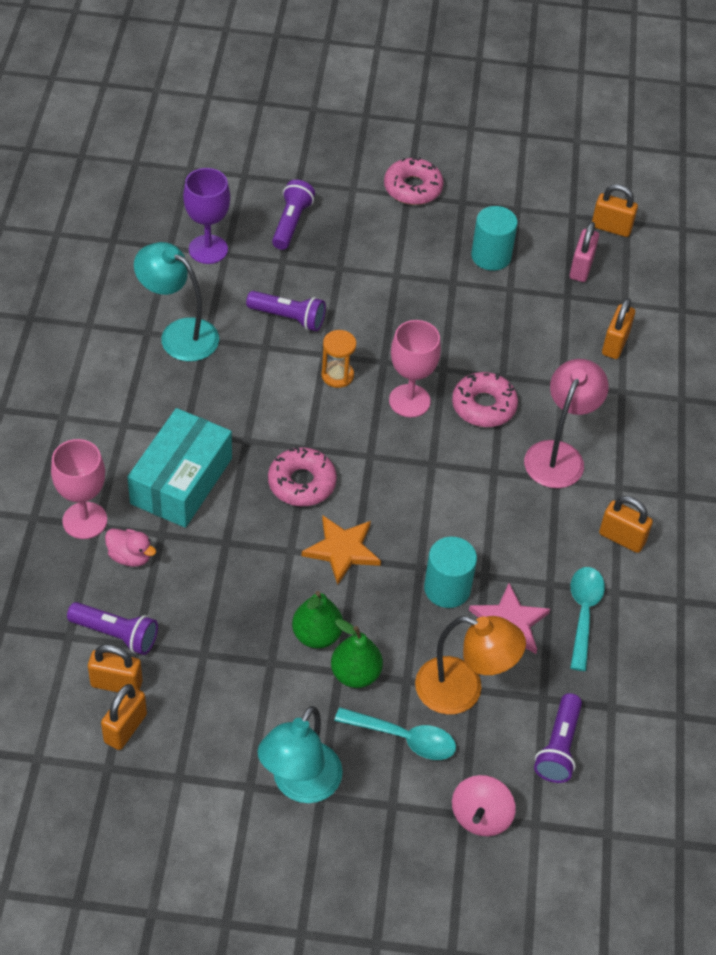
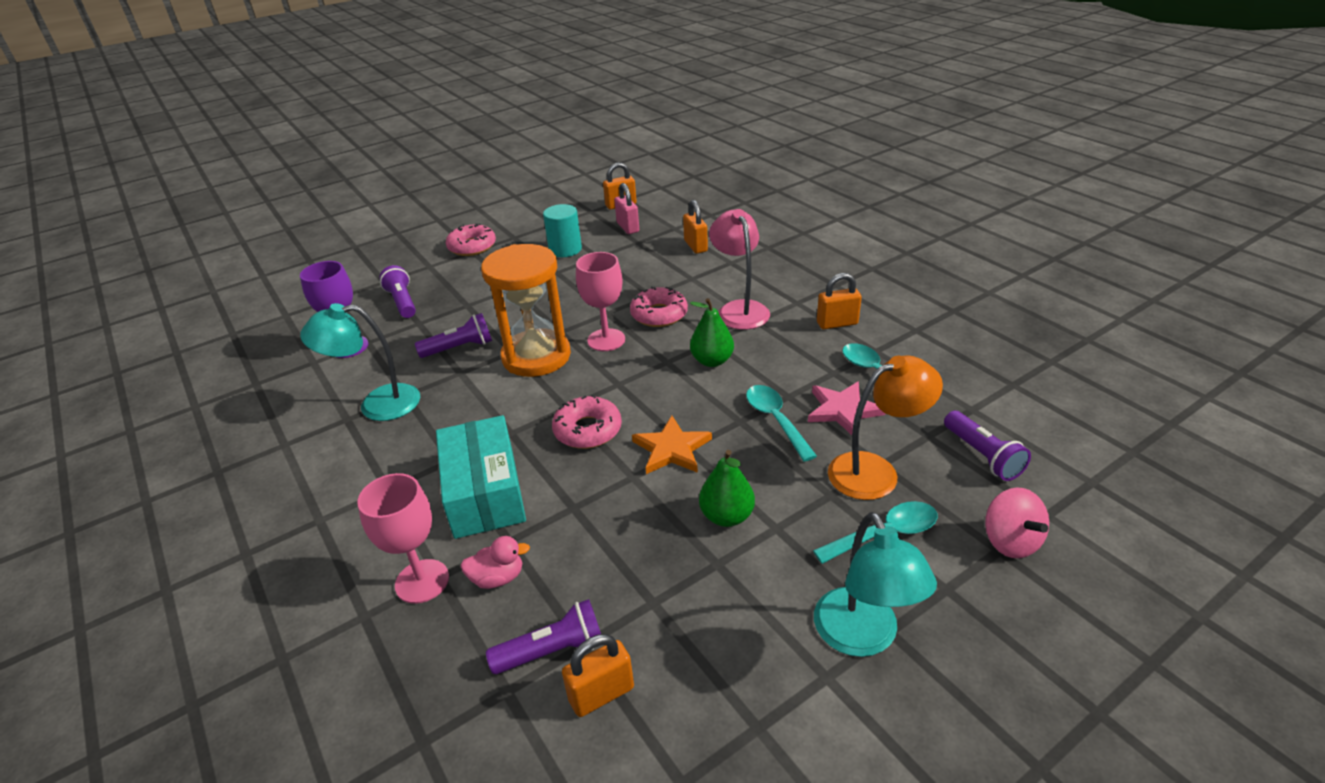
camera: 35 degrees left, 15 degrees down
(125, 728) = (656, 728): orange padlock -> none
(337, 375) = (536, 356): orange hourglass -> orange hourglass, size x2.26
(355, 674) = (790, 519): green pear -> green pear (712, 361)
(447, 588) = (776, 420): turquoise cylinder -> turquoise spoon

